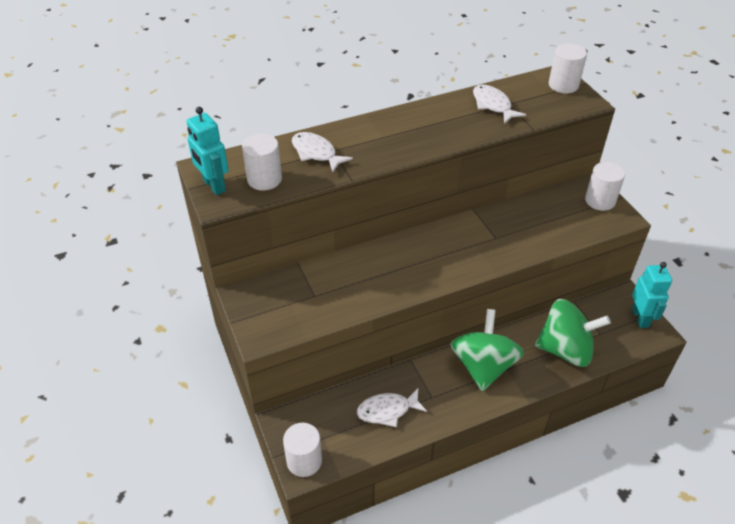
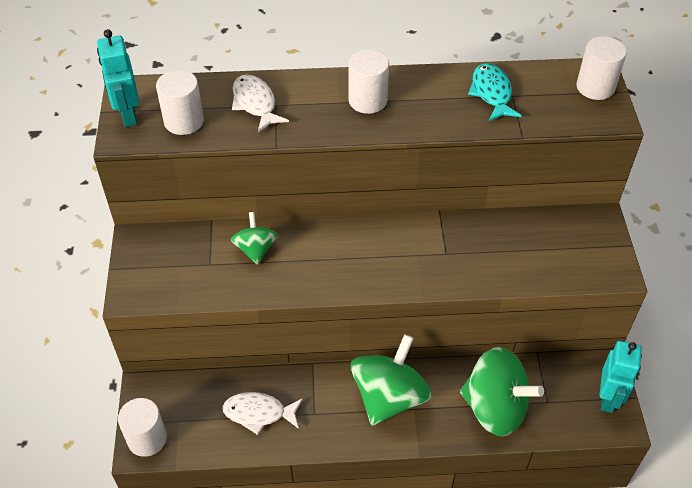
camera: 20 degrees right, 5 degrees up
(346, 274) = (255, 249): none -> green spinning top
(493, 105) = (492, 93): white fish -> turquoise fish
(600, 200) = (600, 242): white cylinder -> white cylinder (367, 100)

